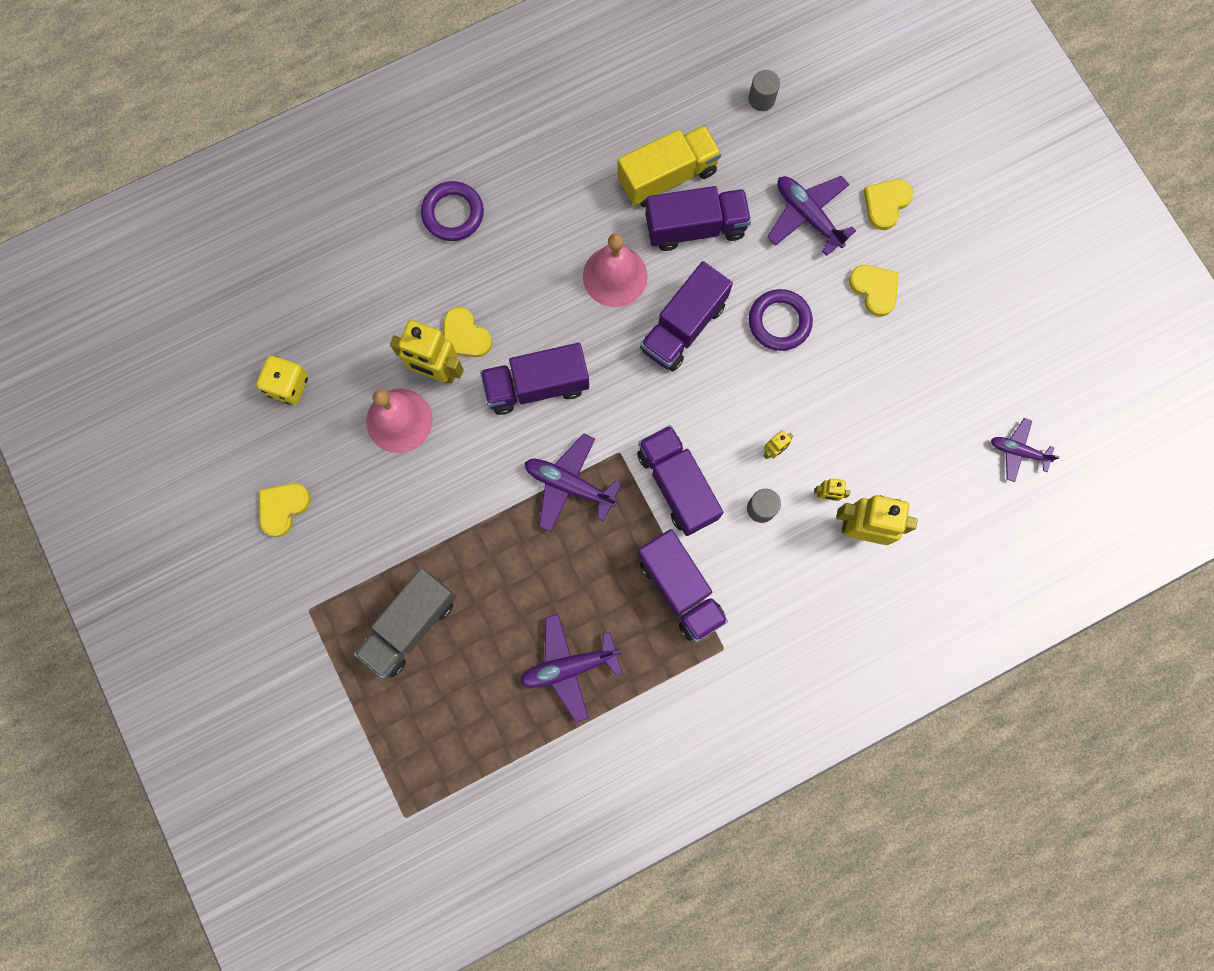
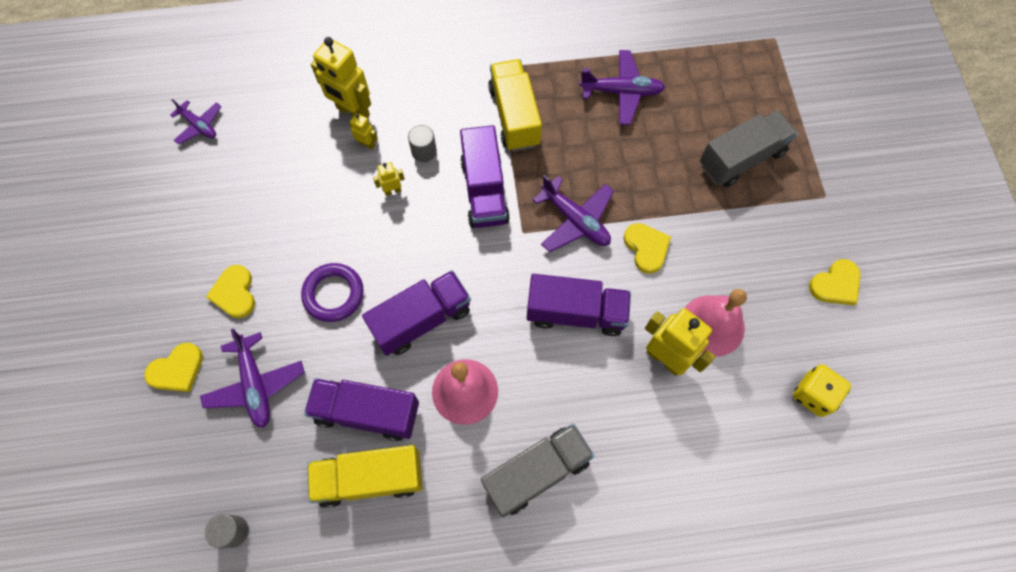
camera: 160 degrees left, 10 degrees down
(453, 213) = (604, 519): purple ring -> none
(465, 336) = (629, 383): yellow heart -> yellow heart (646, 248)
(524, 230) = (536, 472): none -> grey truck
(680, 589) = (514, 116): purple truck -> yellow truck

